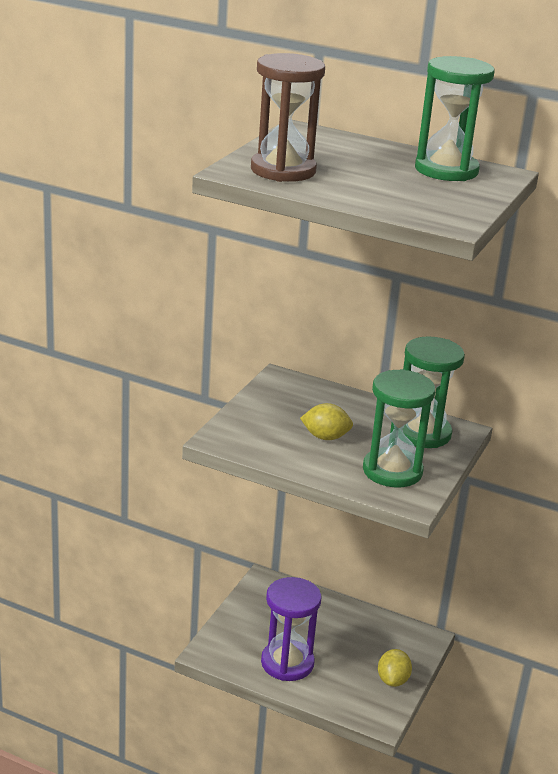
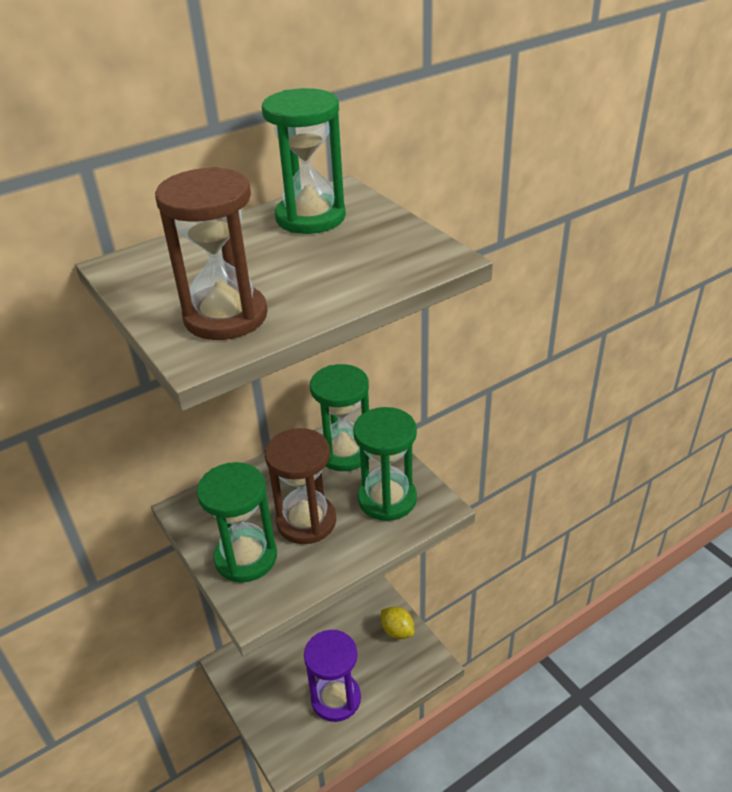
camera: 55 degrees left, 10 degrees up
(262, 420) = (246, 557): none -> green hourglass
(325, 437) = (306, 521): yellow lemon -> brown hourglass

